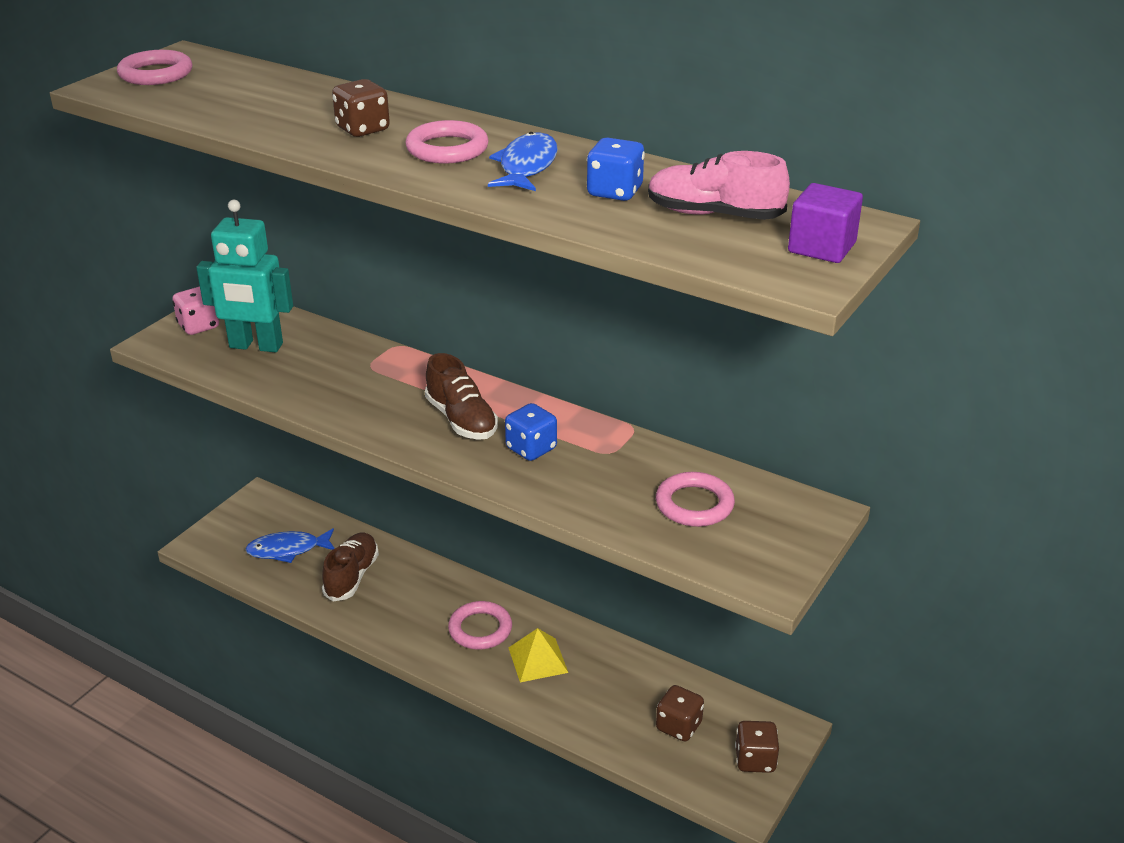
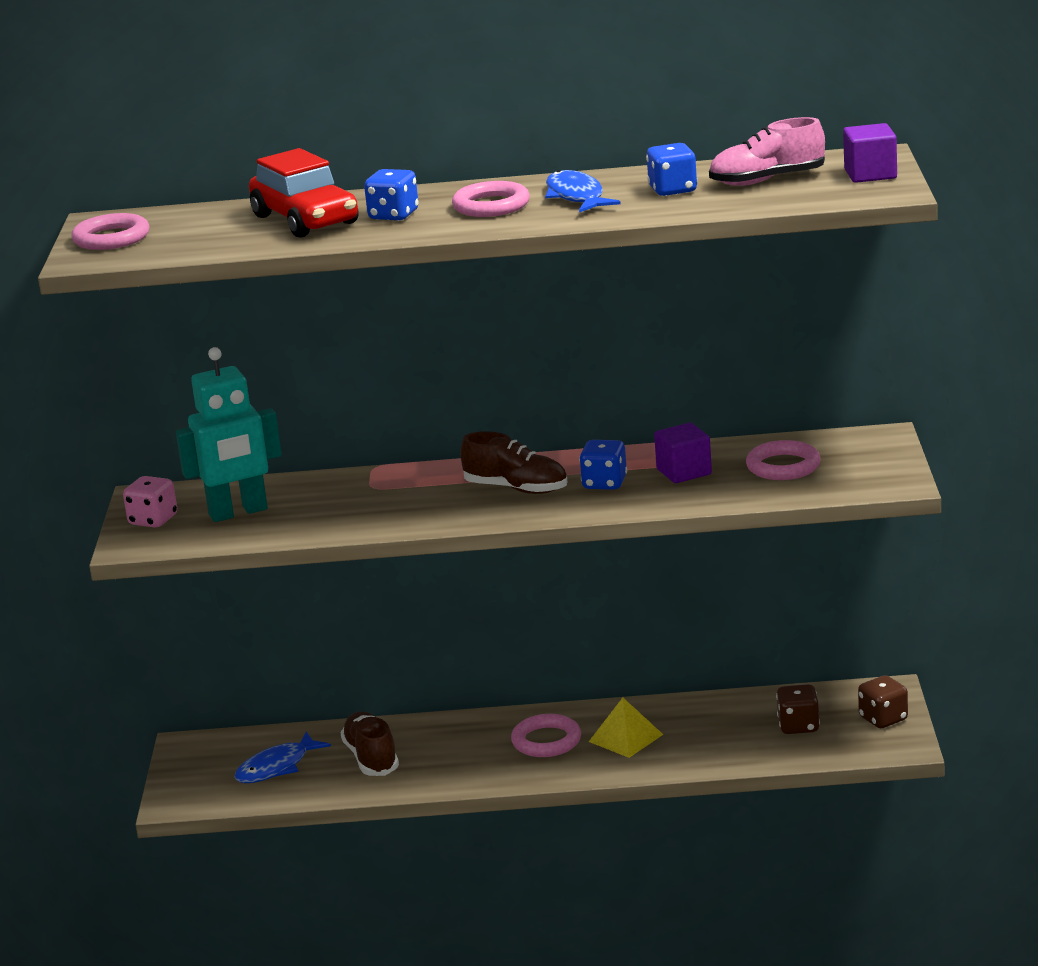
camera: 30 degrees left, 10 degrees down
(299, 108) = (305, 220): none -> red car
(362, 129) = (393, 215): brown dice -> blue dice
(606, 468) = (684, 472): none -> purple cube

